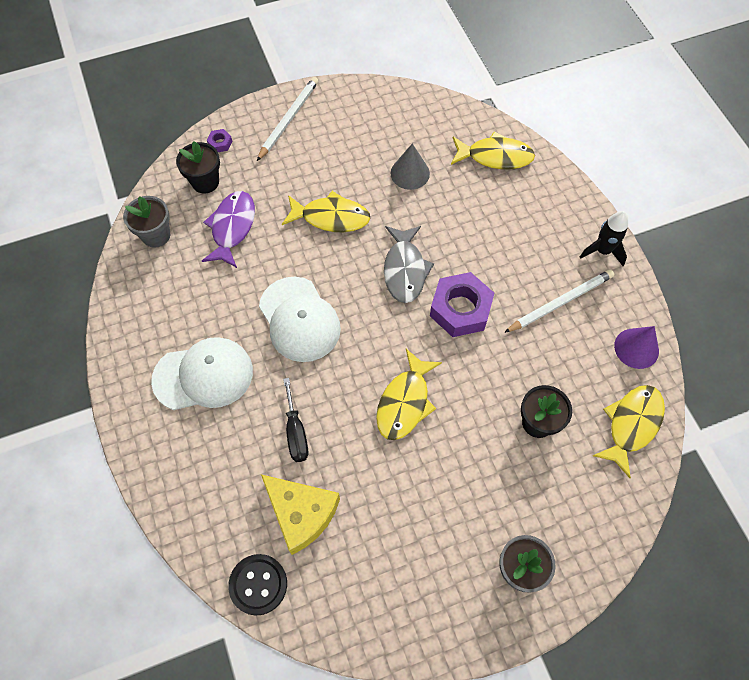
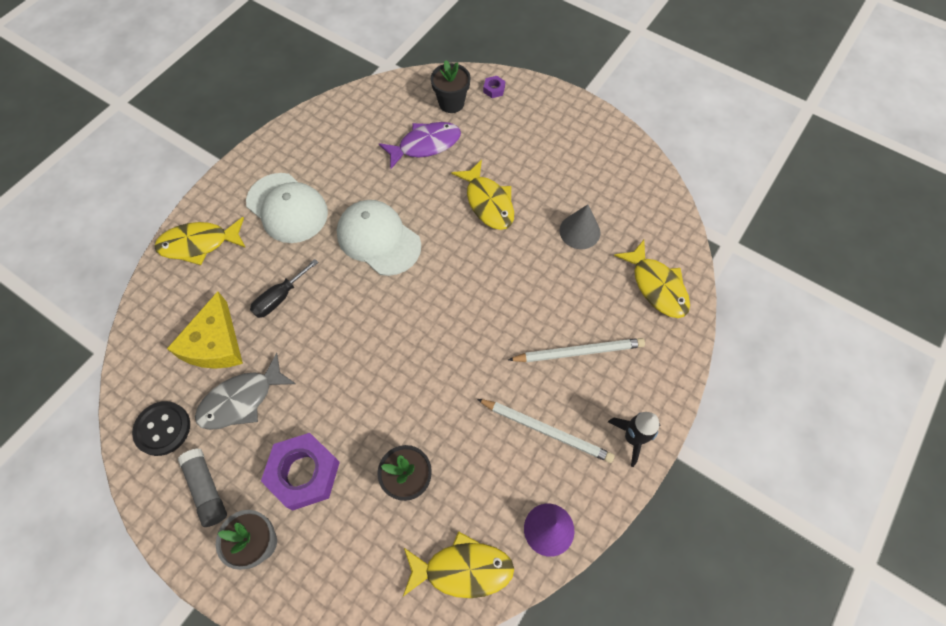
camera: 55 degrees right, 0 degrees up
(156, 235) = (381, 104): grey flower pot -> none
(258, 584) = (142, 350): black button -> black button (163, 429)
(288, 119) = (555, 117): white pencil -> white pencil (578, 352)
(299, 319) = (378, 239): white cap -> white cap turned 105 degrees clockwise
(405, 270) = (481, 285): grey fish -> grey fish (241, 400)
(405, 402) = (357, 360): yellow fish -> yellow fish (199, 244)
(442, 591) = (207, 489): none -> grey glue stick
(460, 309) = (475, 350): purple nut -> purple nut (304, 473)

